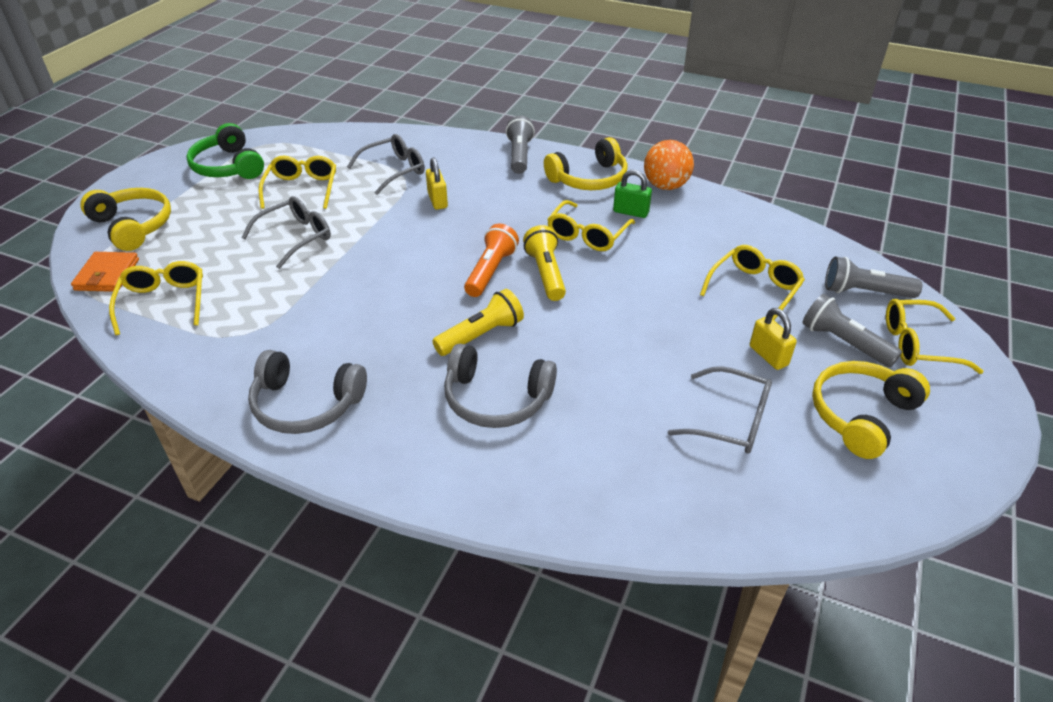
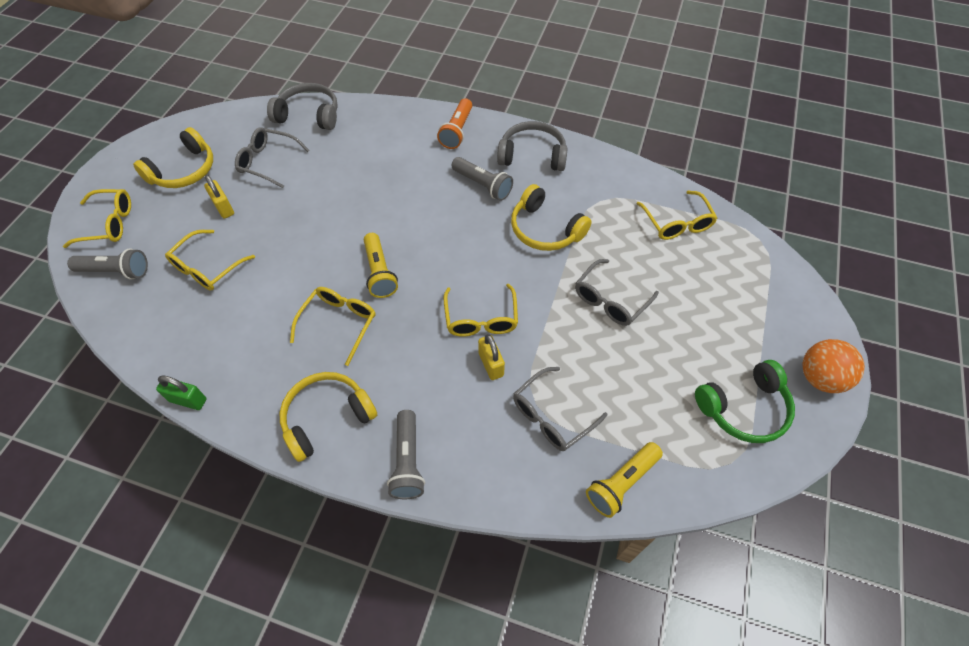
camera: 175 degrees right, 15 degrees up
(107, 275) = (743, 246): orange wallet -> none
(133, 226) = (769, 304): yellow headphones -> yellow headphones (545, 229)
(228, 166) = (744, 408): green headphones -> green headphones turned 105 degrees clockwise
(302, 188) = (640, 374): yellow glasses -> yellow glasses (481, 319)
(481, 335) = (428, 211): yellow flashlight -> yellow flashlight (622, 483)
(490, 271) = (427, 272): orange flashlight -> orange flashlight (457, 131)
(496, 399) = (414, 166): grey headphones -> grey headphones (309, 115)
(631, 212) = (290, 361): green padlock -> green padlock (188, 400)
(665, 186) = (242, 410): orange ball -> orange ball (820, 378)
(843, 343) = (163, 222): grey flashlight -> grey flashlight (483, 185)

